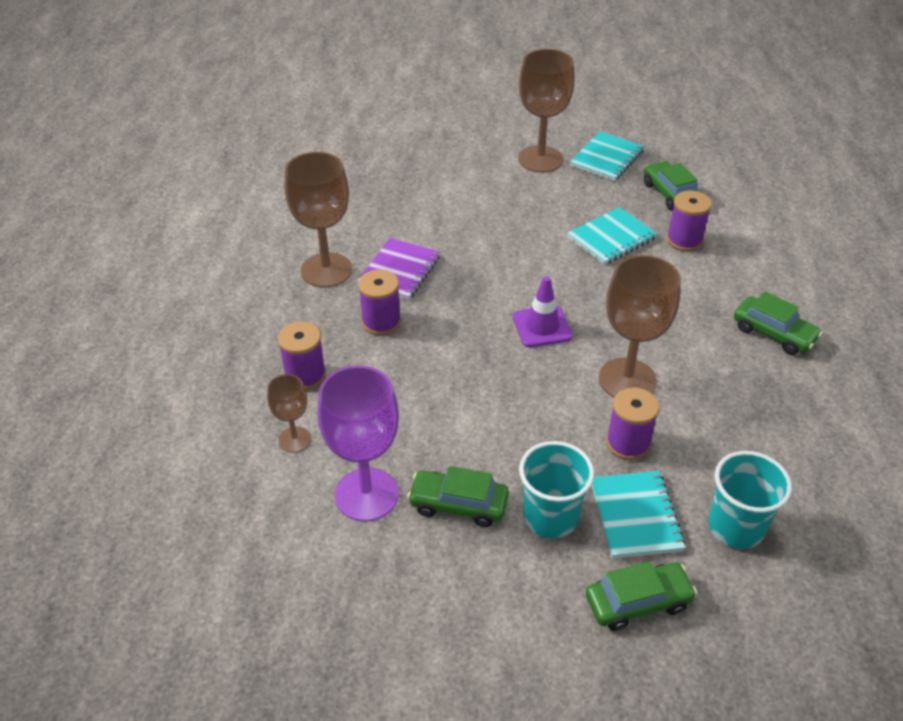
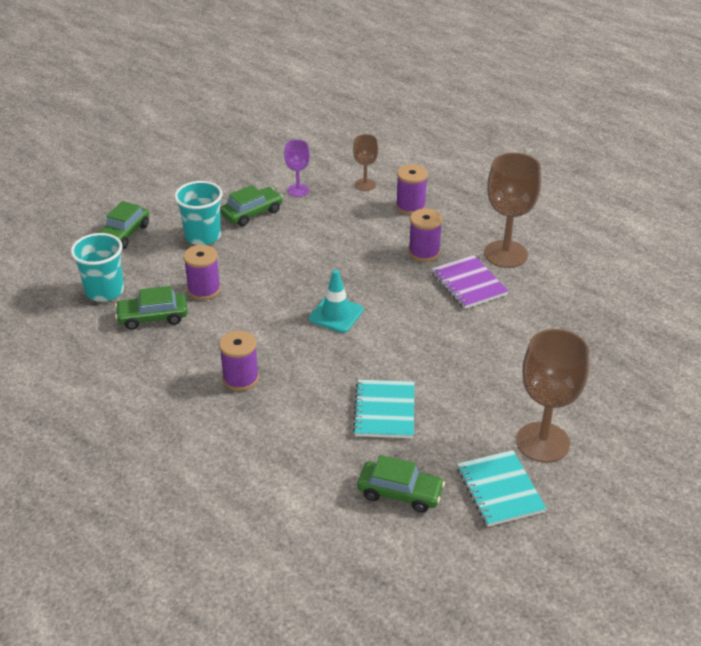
camera: 130 degrees right, 5 degrees down
(366, 494) = (298, 190): purple goblet -> purple goblet, size x0.54
(542, 326) = (336, 314): purple traffic cone -> turquoise traffic cone
(627, 380) = (245, 321): brown goblet -> none
(635, 516) = (162, 262): turquoise notebook -> none
(684, 240) = (332, 452): purple spool -> purple spool (240, 378)
(773, 333) = (186, 420): green car -> green car (153, 317)

